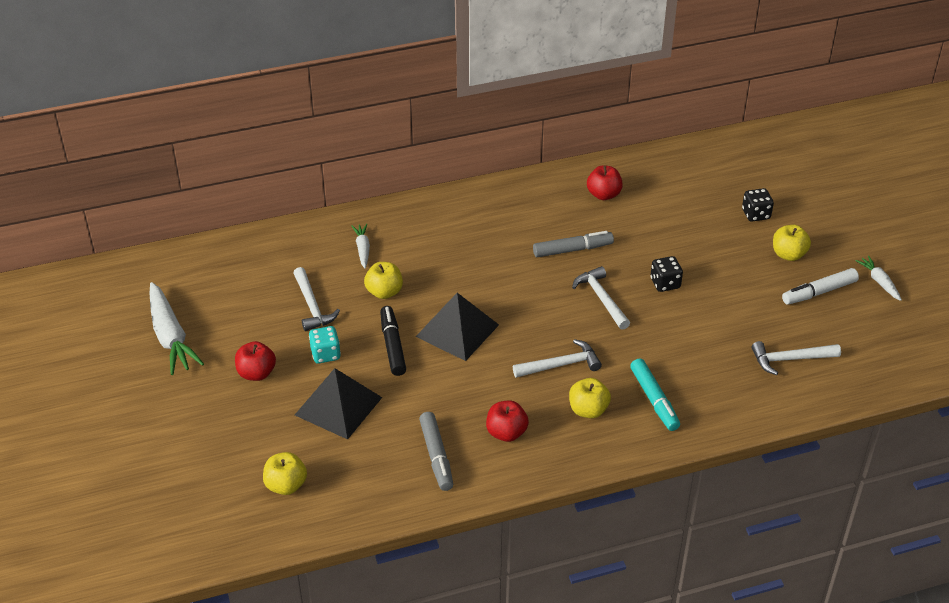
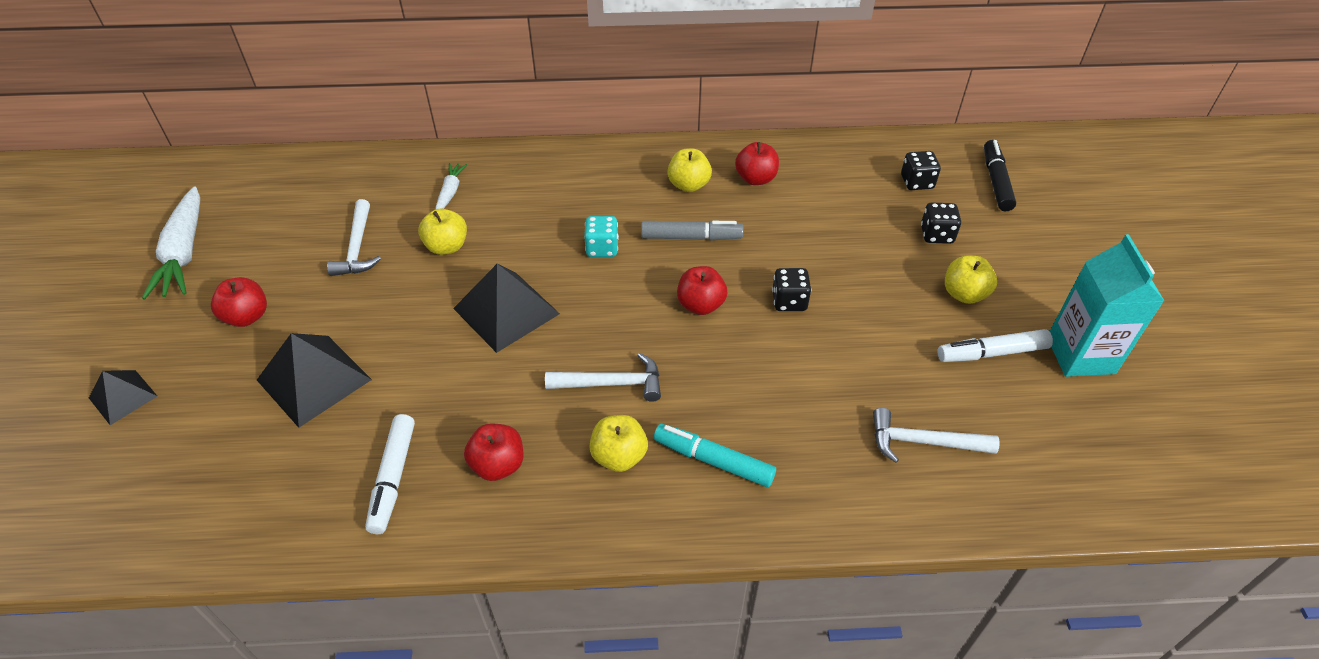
camera: 15 degrees right, 5 degrees up
(198, 446) = (123, 397): none -> black pyramid
(286, 485) = (188, 475): yellow apple -> yellow apple (689, 185)
(325, 354) = (338, 309): turquoise dice -> turquoise dice (602, 248)
(392, 346) = (420, 315): black marker -> black marker (996, 181)
(436, 456) = (393, 478): grey marker -> white marker
(601, 298) = (700, 305): white hammer -> red apple
(654, 399) = (713, 461): turquoise marker -> turquoise marker turned 120 degrees clockwise
(728, 176) = (917, 182): none -> black dice
(879, 282) = (1080, 355): white carrot -> turquoise carton

